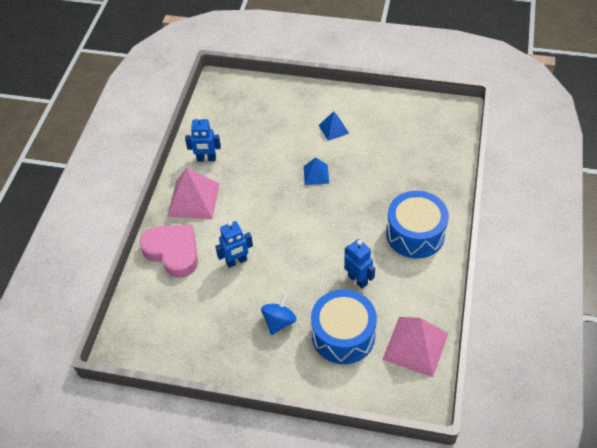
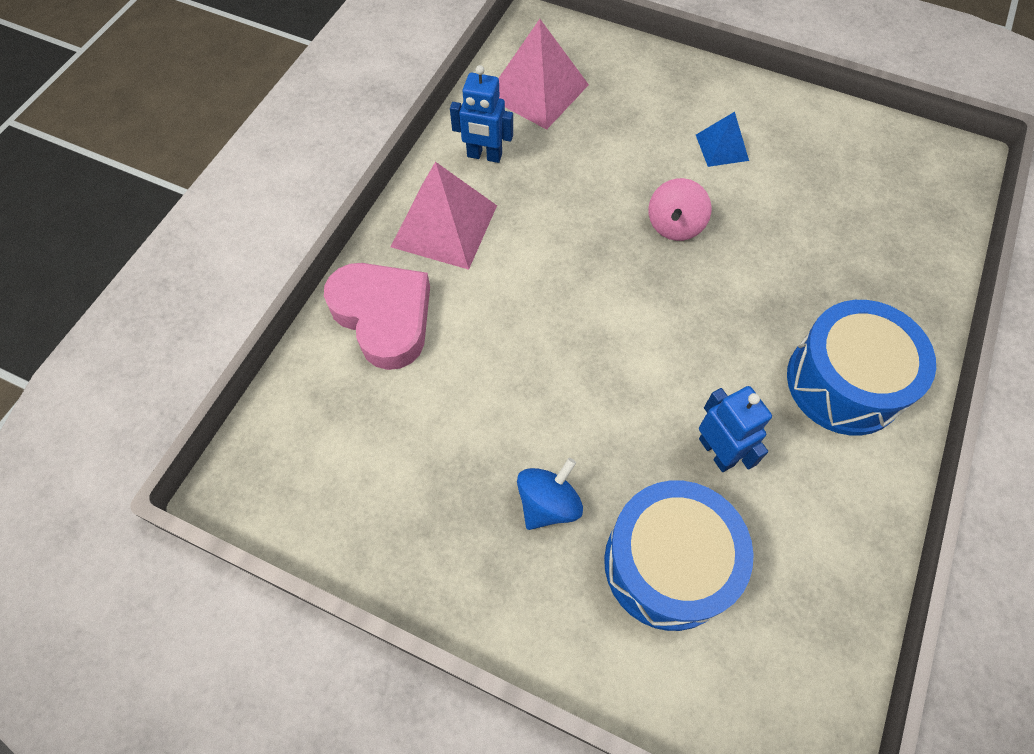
camera: 10 degrees right, 10 degrees up
(236, 261) = (494, 361): blue robot -> none
(316, 174) = (674, 225): blue pyramid -> pink spinning top
(415, 346) = (810, 625): pink pyramid -> pink pyramid (537, 90)

